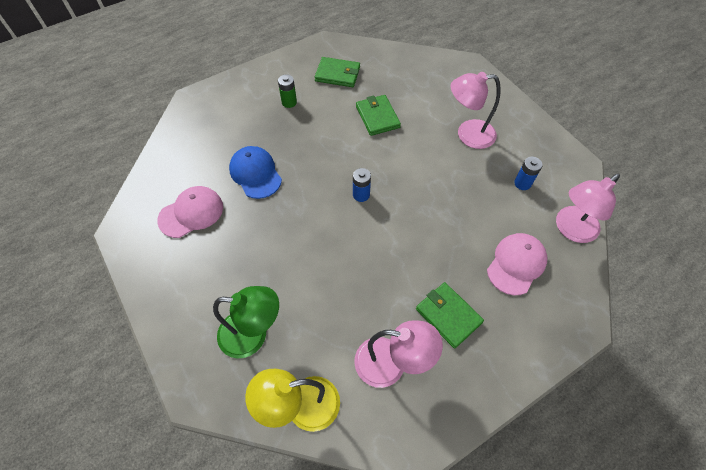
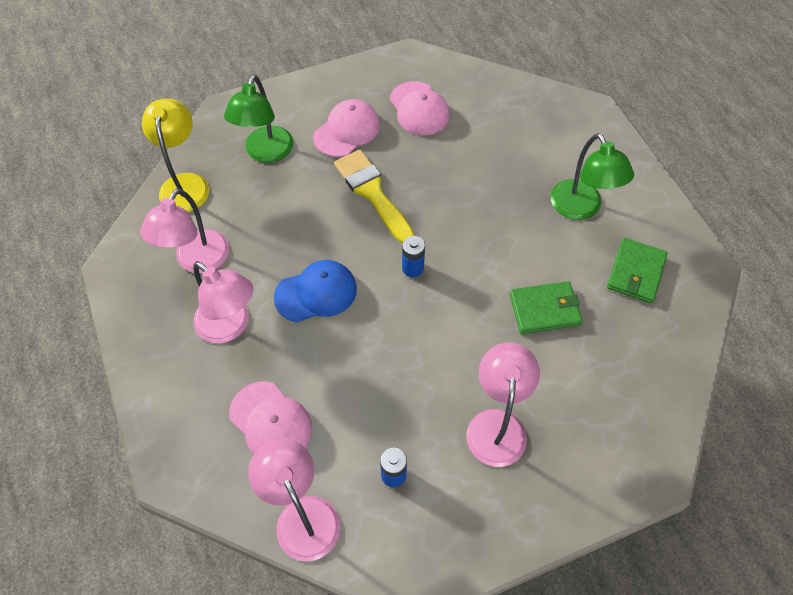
camera: 100 degrees right, 0 degrees up
(220, 267) = (347, 131): none -> pink cap
(255, 173) = (464, 166): blue cap -> blue cap (316, 293)
(289, 102) = (581, 209): green battery -> green lamp
(291, 234) = (372, 193): none -> yellow brush
(448, 315) = (230, 326): green wallet -> pink lamp

